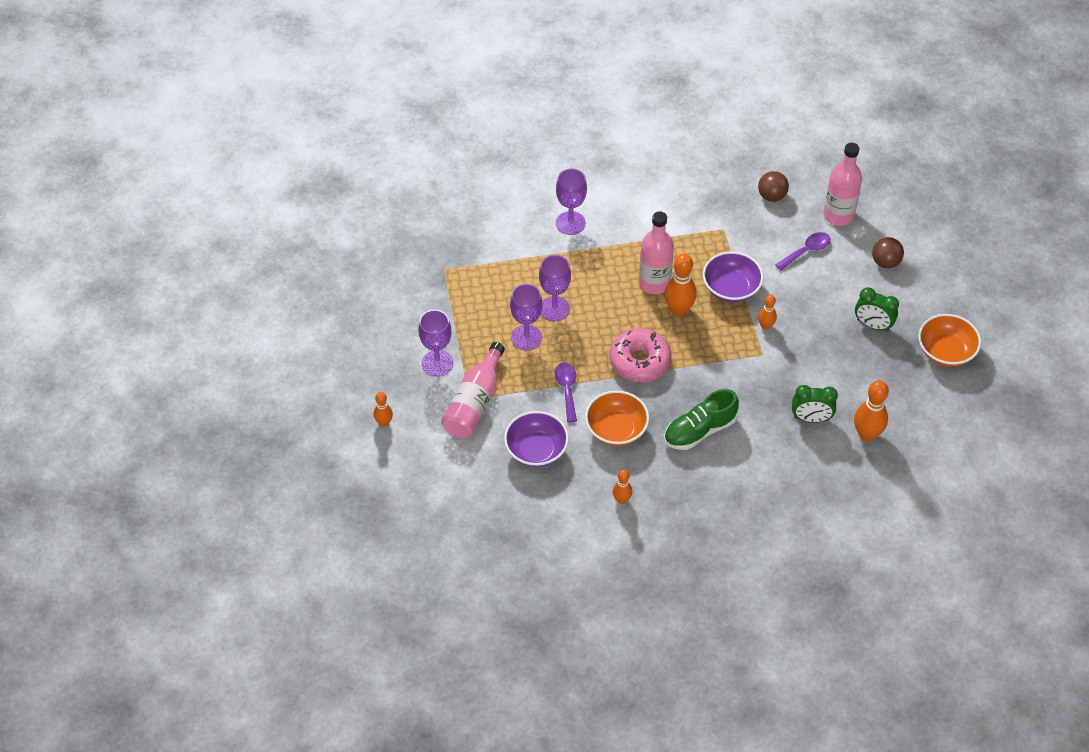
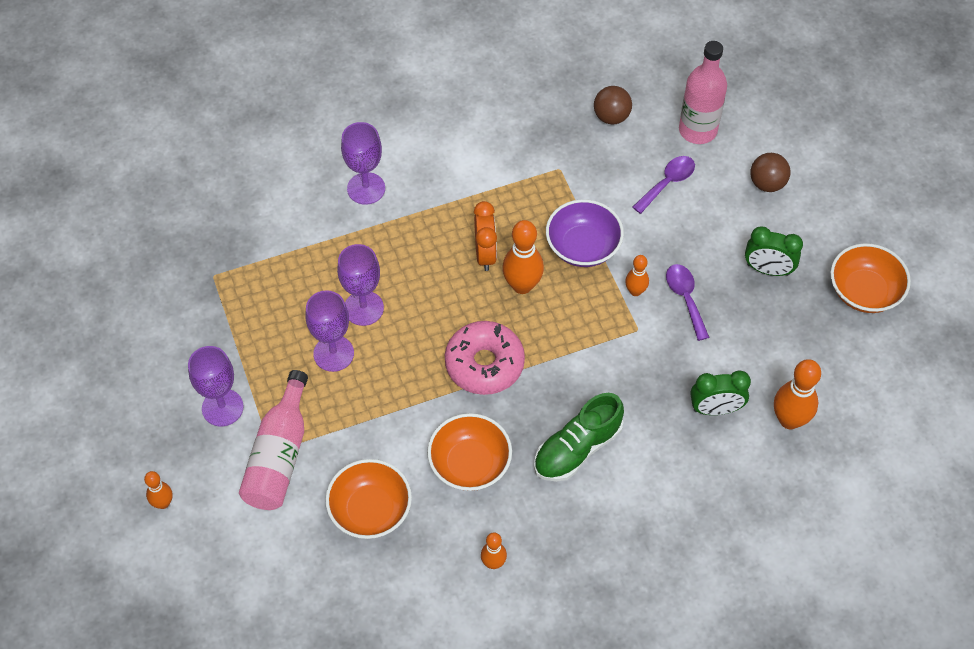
camera: 10 degrees left, 5 degrees up
(536, 450) = (370, 510): purple bowl -> orange bowl
(567, 389) = (397, 418): purple spoon -> purple spoon (685, 298)
(654, 283) = (485, 254): pink bottle -> orange clock

